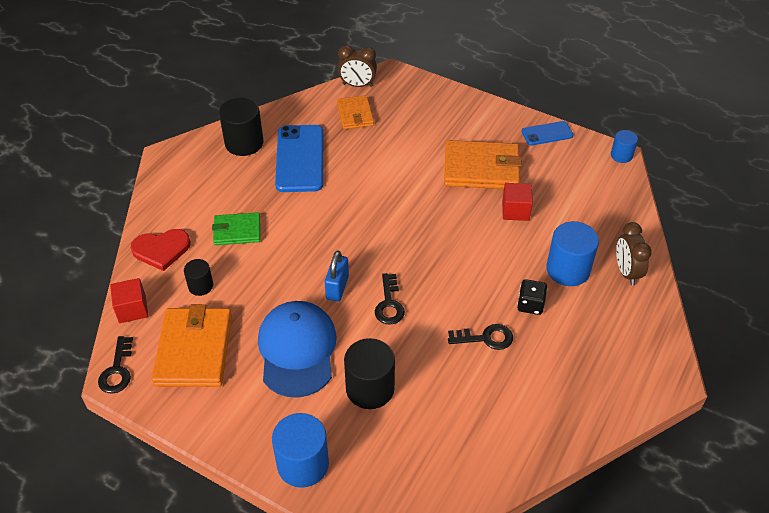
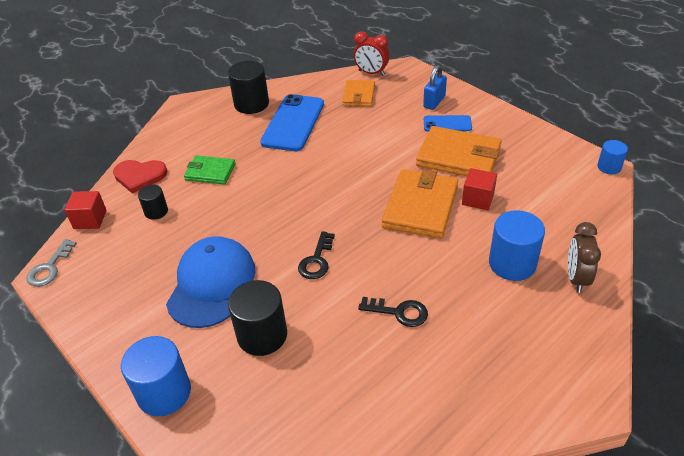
camera: 20 degrees right, 5 degrees down
(117, 370) = (50, 268): black key -> grey key
(194, 350) = (122, 264): orange wallet -> orange wallet (420, 206)
(337, 287) = (275, 236): blue padlock -> blue padlock (434, 102)
(357, 85) = (371, 73): brown clock -> red clock
(530, 305) = (459, 290): black dice -> none
(547, 133) = (537, 136): blue phone -> blue phone (447, 124)

